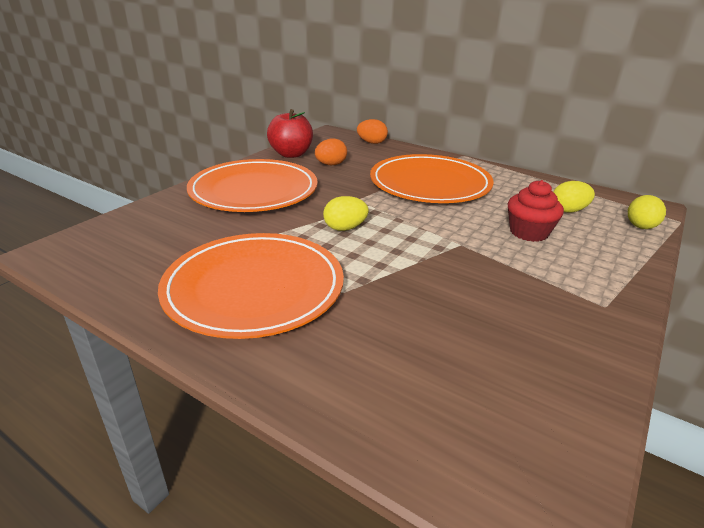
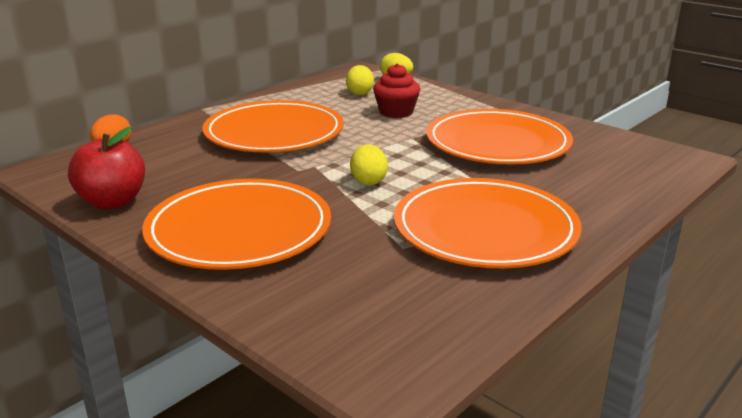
camera: 80 degrees left, 5 degrees down
(331, 164) = (177, 178): orange egg -> none
(479, 298) = (497, 143): none -> orange plate

